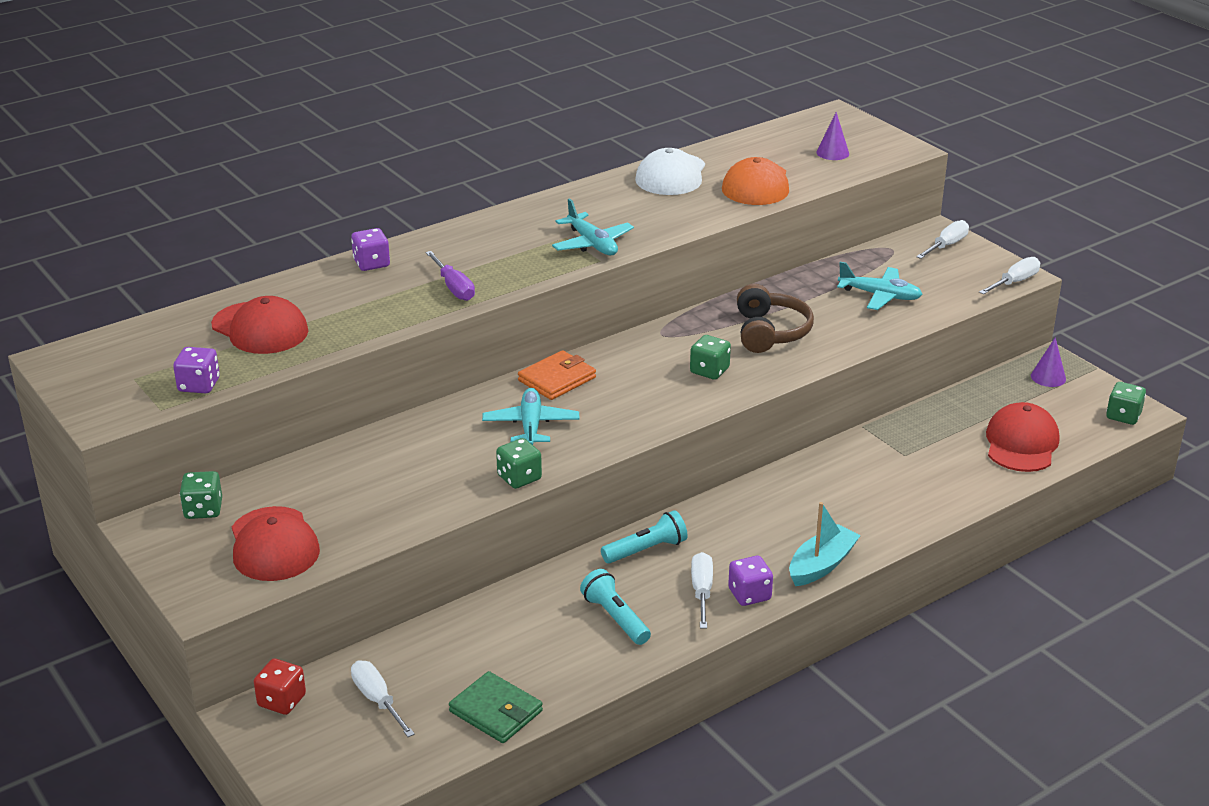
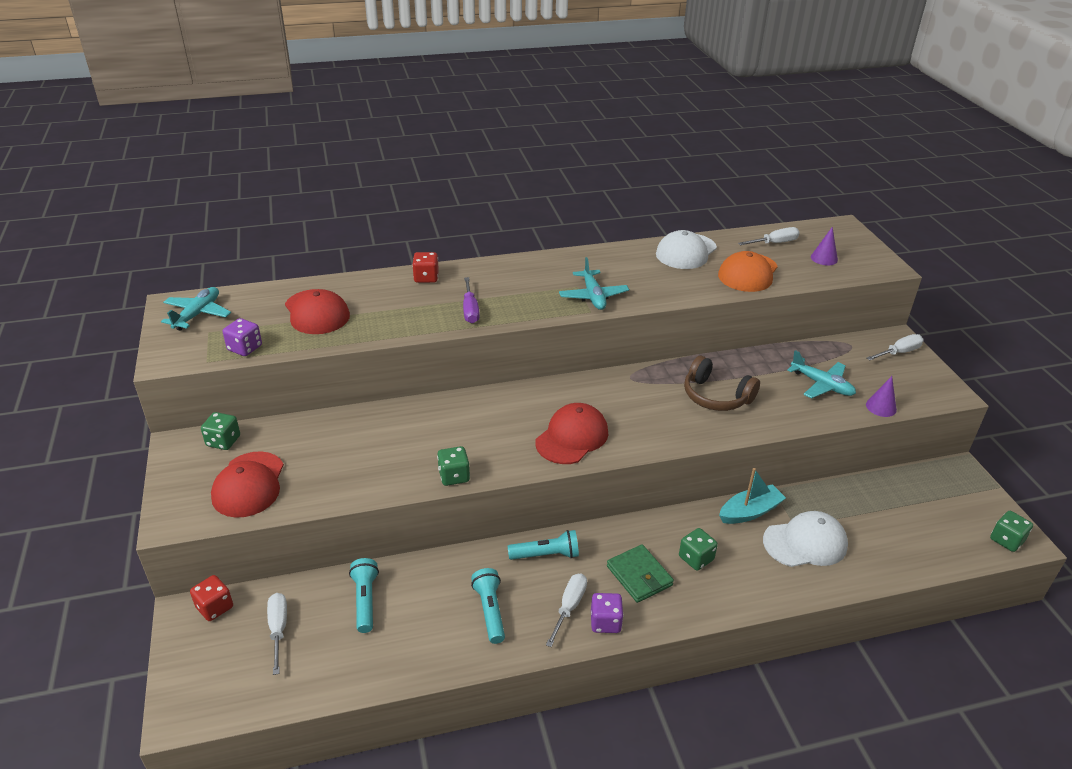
camera: 20 degrees right, 5 degrees up
(371, 263) = (426, 278): purple dice -> red dice
(463, 646) = (365, 600): none -> turquoise flashlight
(496, 711) = (354, 670): green wallet -> green wallet (639, 576)
(531, 426) = (489, 432): turquoise plane -> turquoise plane (197, 314)
(557, 379) = (531, 397): orange wallet -> none
(709, 371) = (650, 419): green dice -> green dice (696, 558)
(770, 332) = (716, 396): brown headphones -> brown headphones turned 105 degrees clockwise
(821, 565) = (678, 612): turquoise boat -> turquoise boat (750, 512)
(922, 468) = (805, 543): none -> white cap
(1015, 282) = (944, 399): white screwdriver -> white screwdriver (775, 243)
(1021, 443) = (902, 542): red cap -> red cap (572, 437)
(1048, 377) = (952, 485): purple cone -> purple cone (881, 407)

